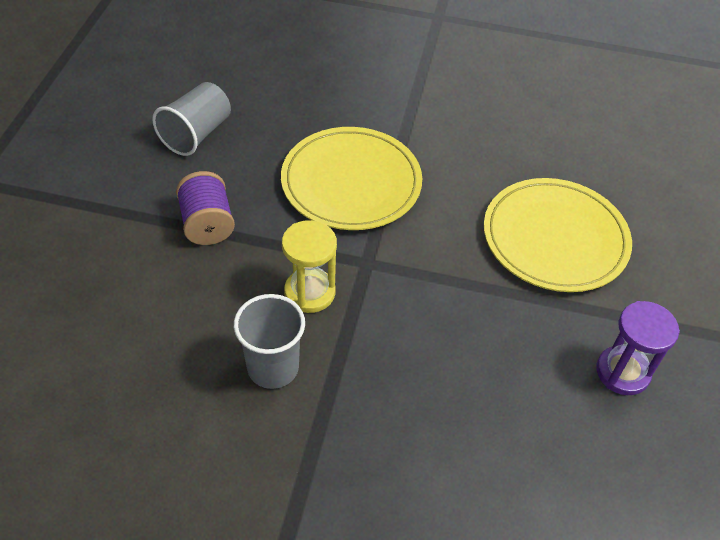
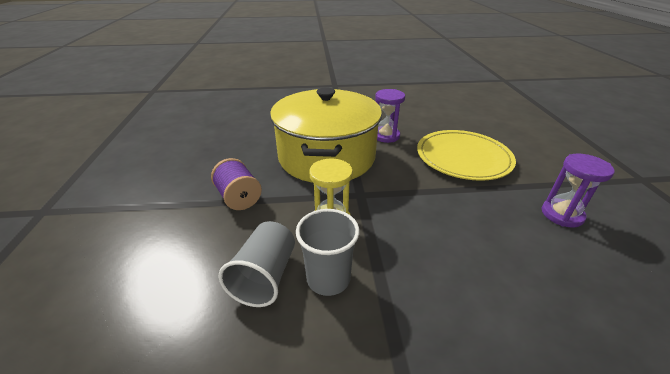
camera: 15 degrees left, 15 degrees down
(196, 134) = (215, 153): grey cup -> grey cup (265, 276)
(351, 182) = (327, 157): yellow plate -> yellow pot
(461, 163) = (386, 136): none -> purple hourglass

